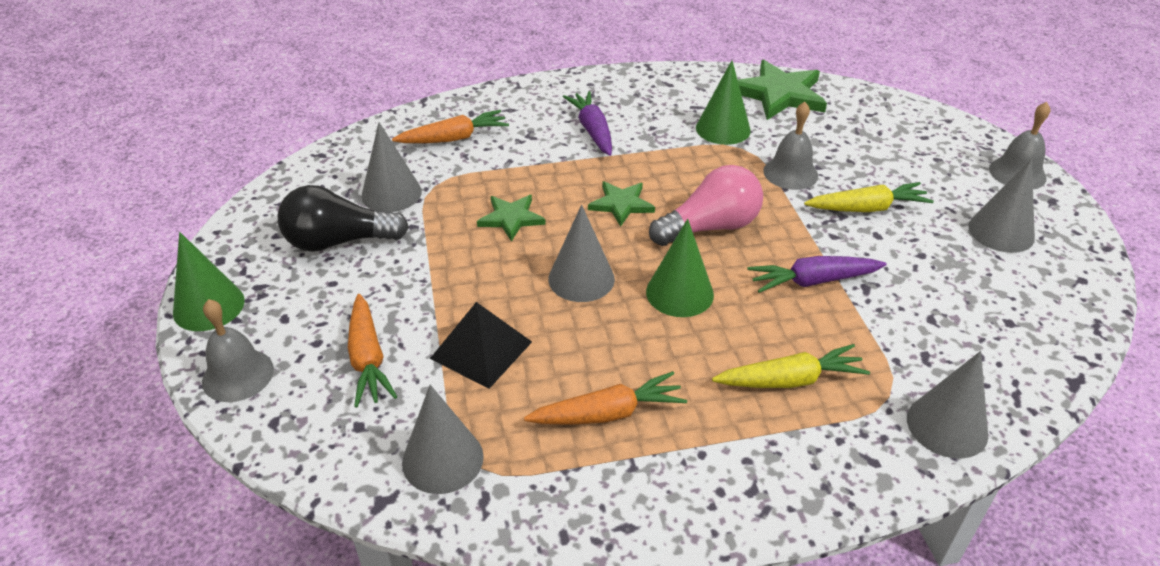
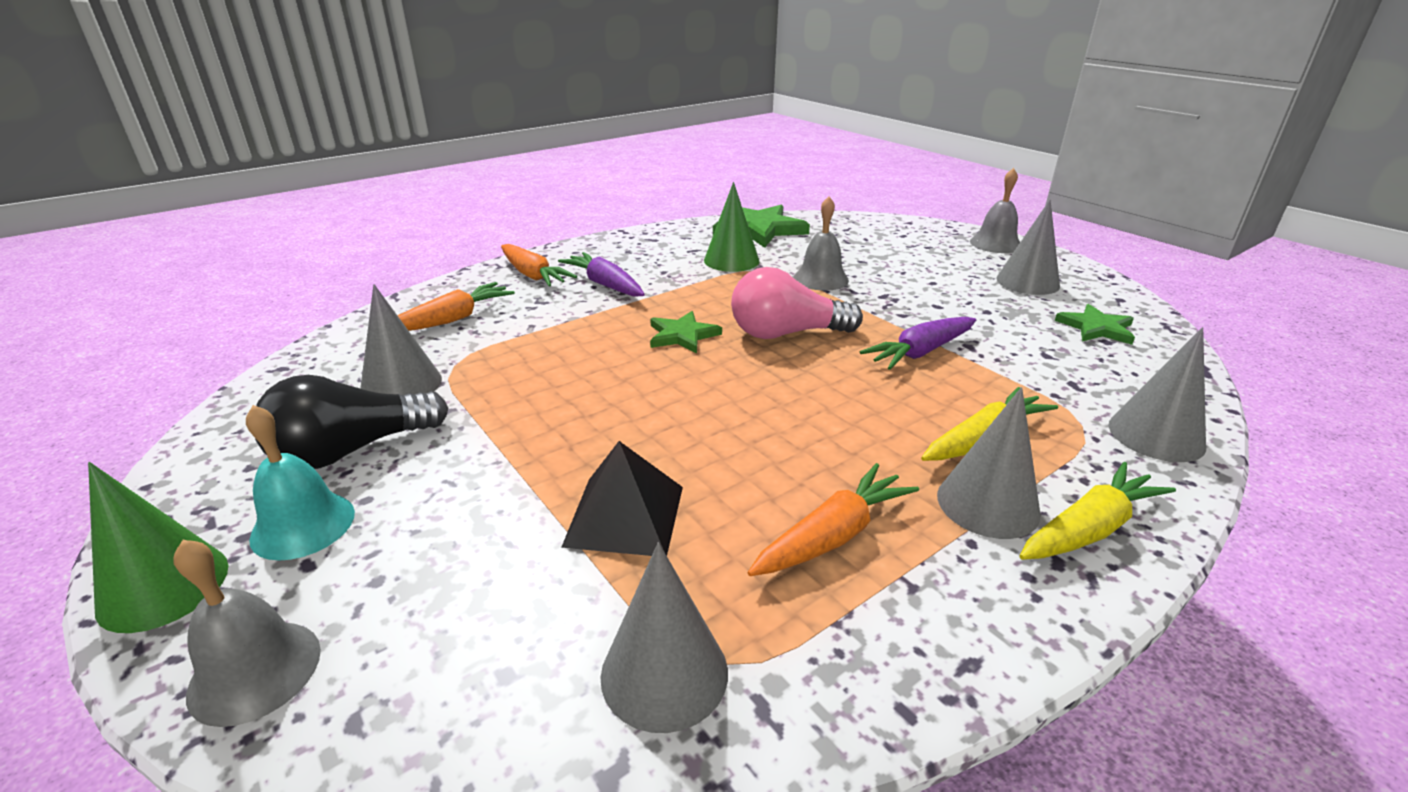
camera: 25 degrees left, 10 degrees down
(291, 290) = (303, 525): none -> turquoise bell
(368, 358) = (470, 576): orange carrot -> orange carrot (533, 275)
(511, 218) = (569, 374): green star -> green star (1096, 328)
(581, 279) = (692, 409): grey cone -> grey cone (987, 504)
(679, 293) = (806, 394): green cone -> none
(710, 227) = (786, 333): pink light bulb -> pink light bulb turned 135 degrees counterclockwise
(866, 208) = (909, 289): yellow carrot -> yellow carrot (1088, 529)

